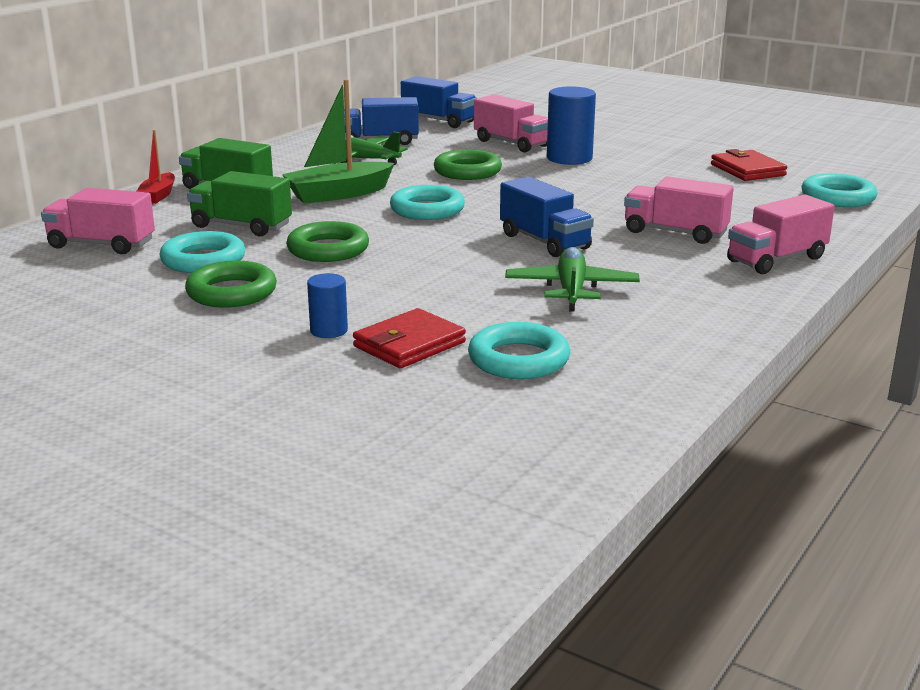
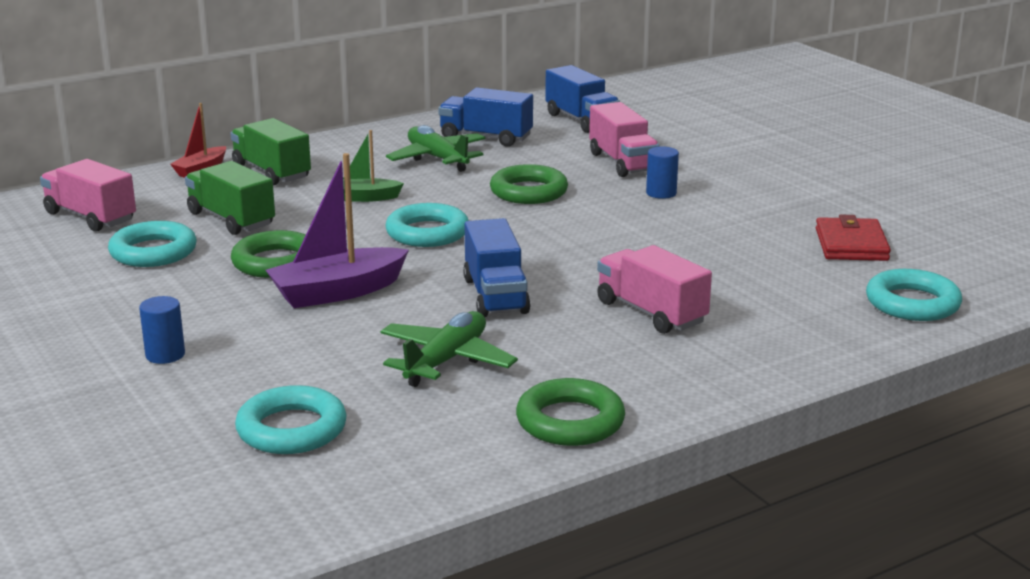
camera: 25 degrees right, 0 degrees up
(232, 292) = (134, 293): green ring -> green ring (570, 421)
(338, 194) = (365, 197): green boat -> green boat, size x0.57
(409, 344) = (215, 387): red wallet -> none
(413, 261) = (337, 292): none -> purple boat
(569, 158) = (661, 193): blue cylinder -> blue cylinder, size x0.56
(776, 259) = (719, 371): pink truck -> none

